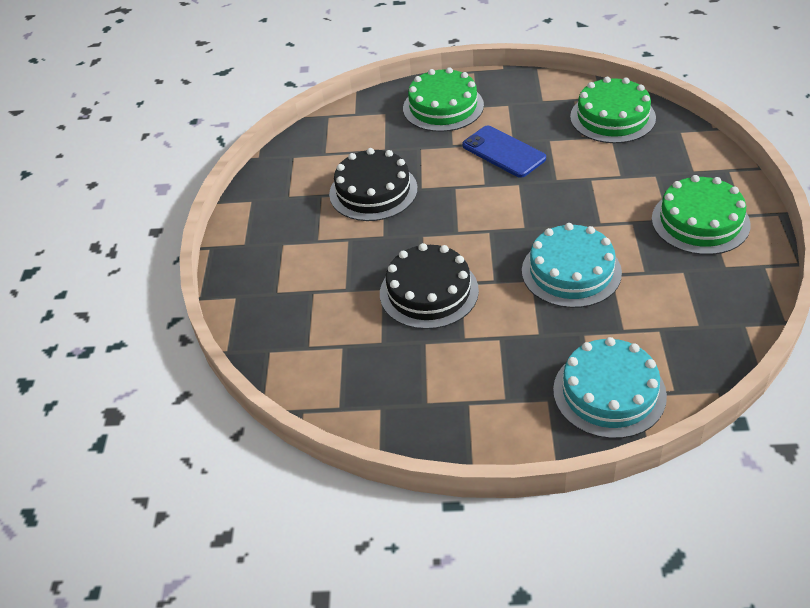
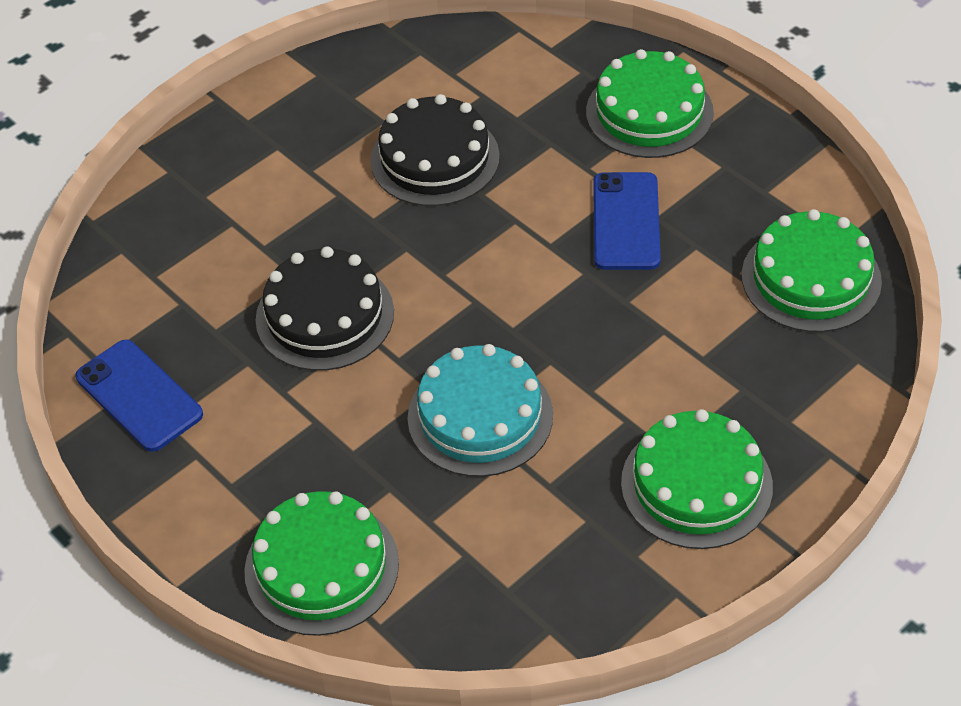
camera: 45 degrees right, 5 degrees up
(391, 404) = (139, 395): none -> blue phone
(609, 392) = (321, 567): turquoise cake -> green cake

